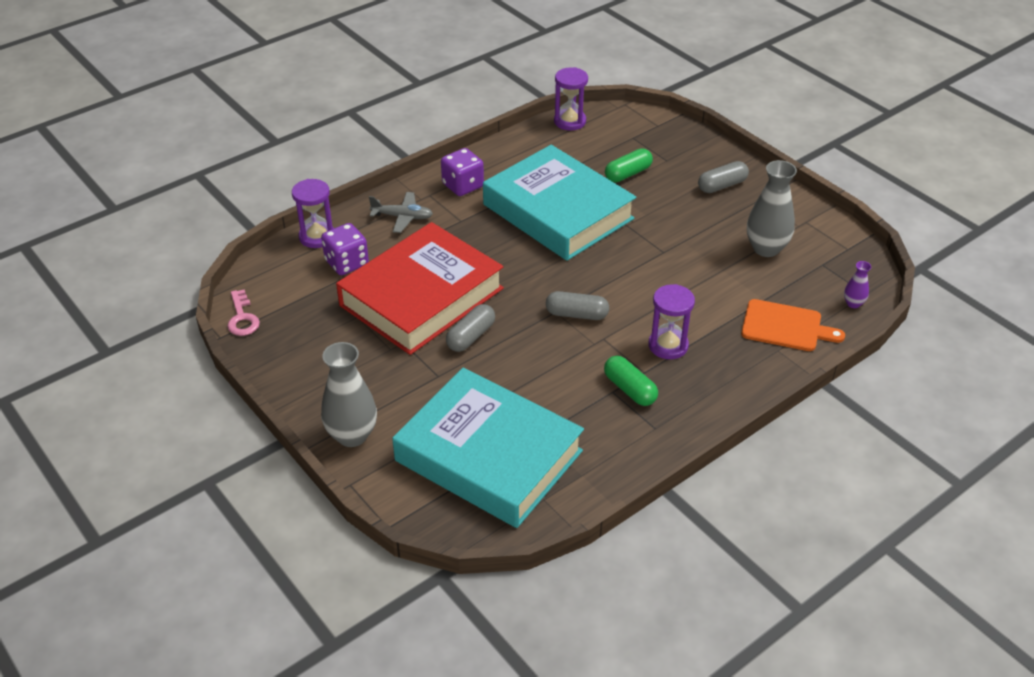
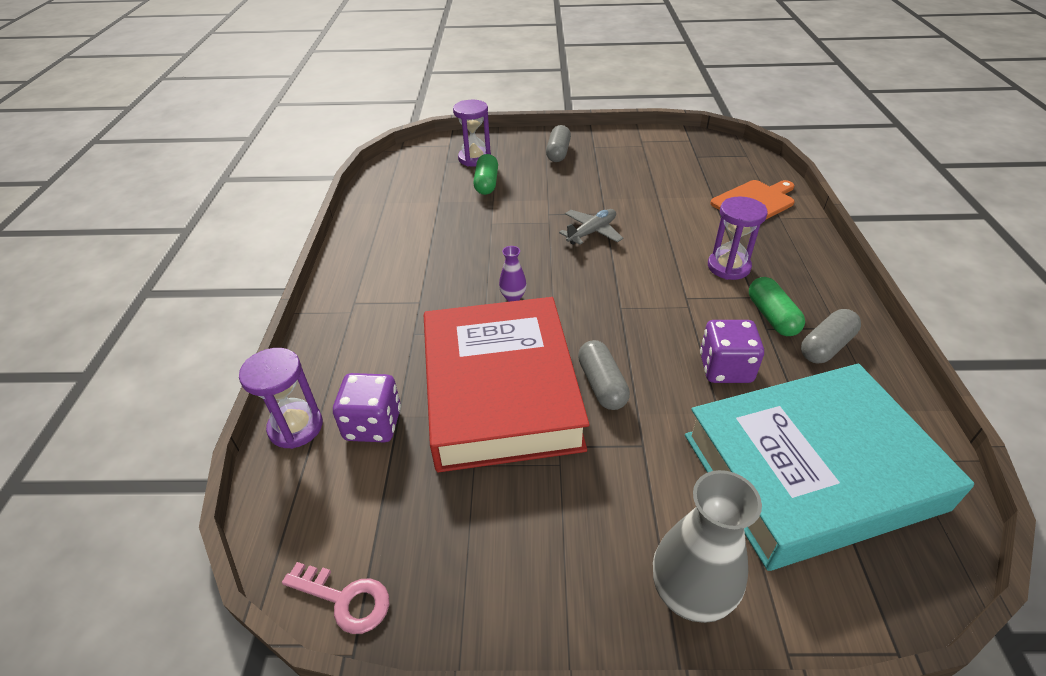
camera: 50 degrees left, 0 degrees up
(402, 217) = (359, 339): grey plane -> grey plane (591, 232)
(463, 186) = (372, 275): purple dice -> purple dice (725, 368)
(558, 211) = (485, 239): turquoise book -> none
(569, 121) = (380, 178): purple hourglass -> purple hourglass (474, 158)
(576, 314) = (638, 297): grey capsule -> grey capsule (826, 346)
(629, 389) = (771, 316): green capsule -> green capsule turned 75 degrees clockwise
(766, 248) = (653, 169): grey vase -> none
(853, 303) = (753, 164): purple vase -> purple vase (513, 297)

